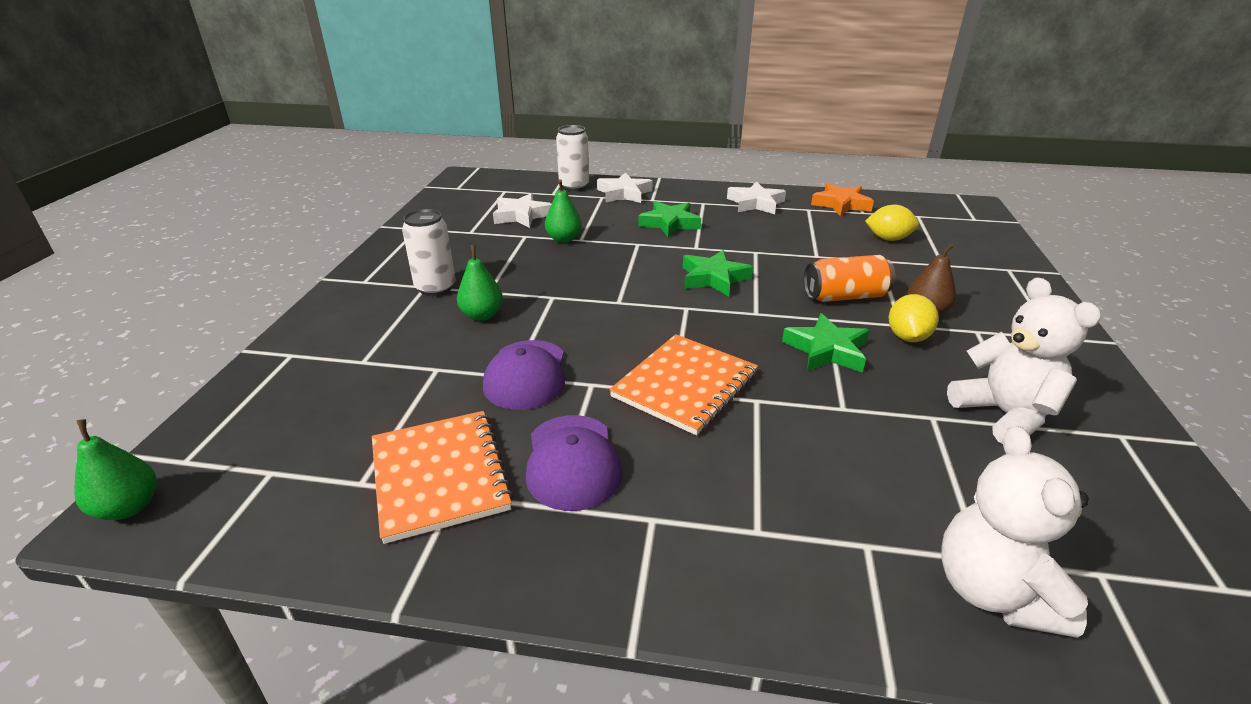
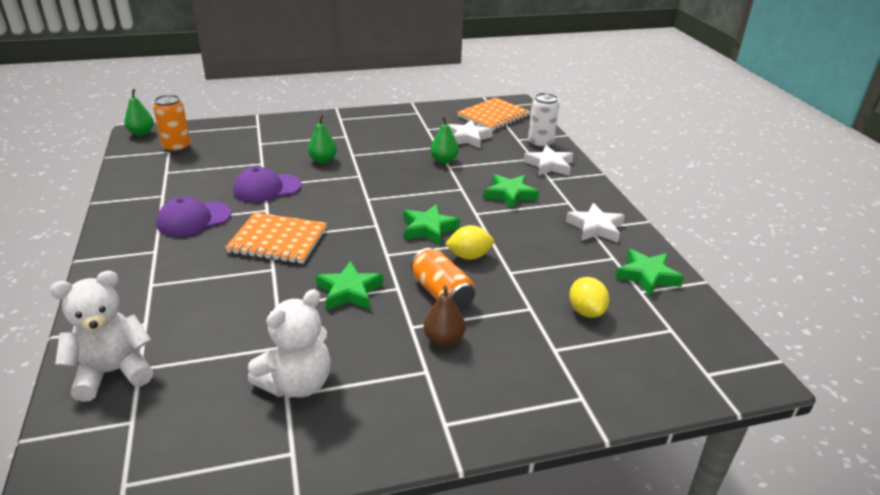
camera: 65 degrees right, 0 degrees up
(268, 459) = (177, 147): none -> orange can
(435, 288) = (346, 139): white can -> none
(440, 476) = (174, 188): orange notebook -> orange notebook (494, 116)
(841, 204) = (647, 276): orange star -> green star
(907, 337) = (391, 330): yellow lemon -> yellow lemon (469, 256)

